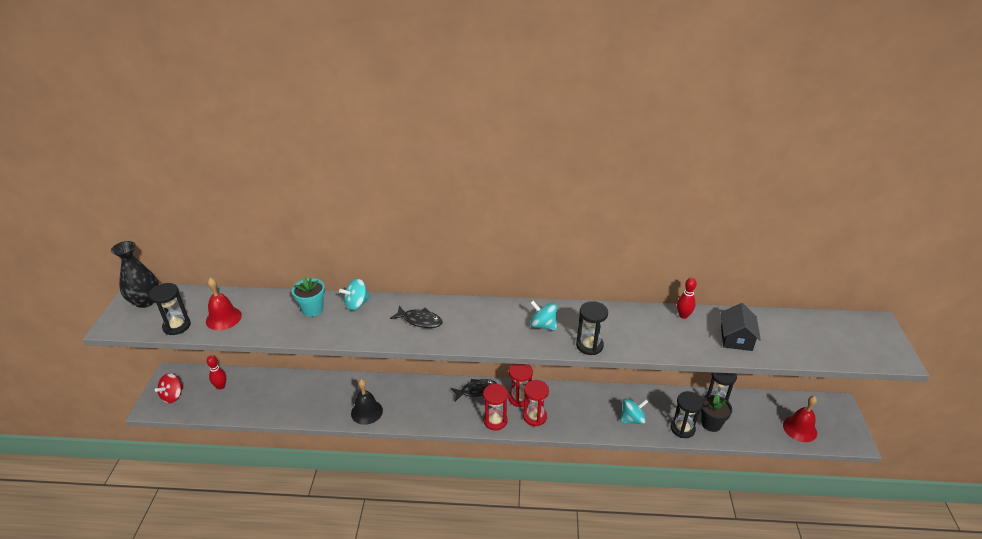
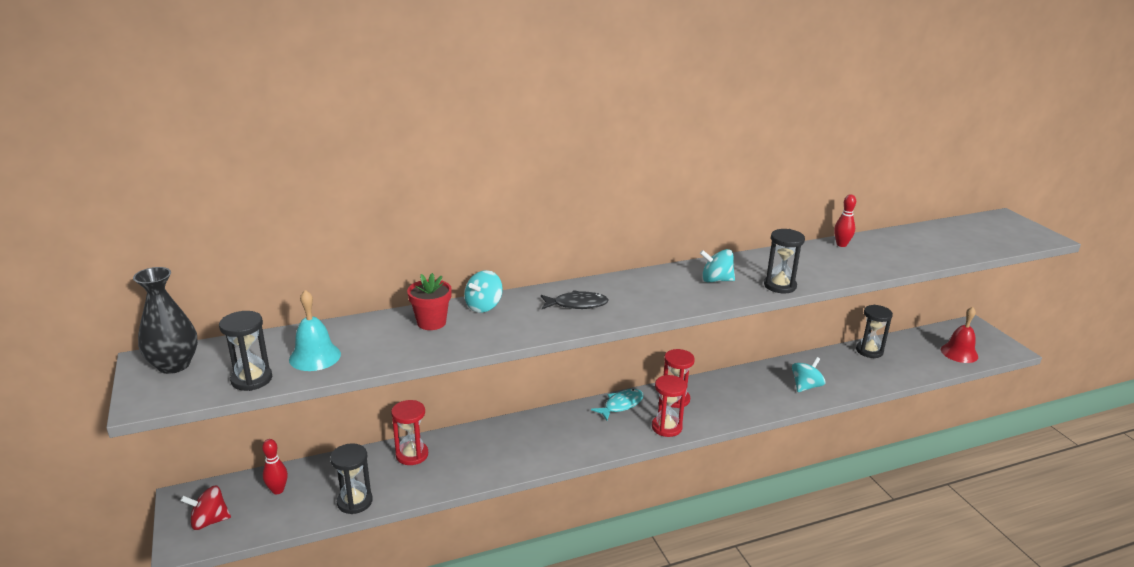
camera: 25 degrees left, 10 degrees down
(173, 396) = (209, 521): red spinning top -> red spinning top turned 75 degrees clockwise
(223, 318) = (315, 356): red bell -> turquoise bell
(312, 309) = (431, 322): turquoise flower pot -> red flower pot
(366, 412) = (506, 461): black bell -> none
(476, 390) = (621, 405): black fish -> turquoise fish
(534, 417) = (706, 412): red hourglass -> red hourglass (412, 455)
(682, 428) = (859, 381): black hourglass -> black hourglass (355, 502)
(711, 424) = (881, 370): black flower pot -> none
(736, 338) = (905, 251): black house -> none

